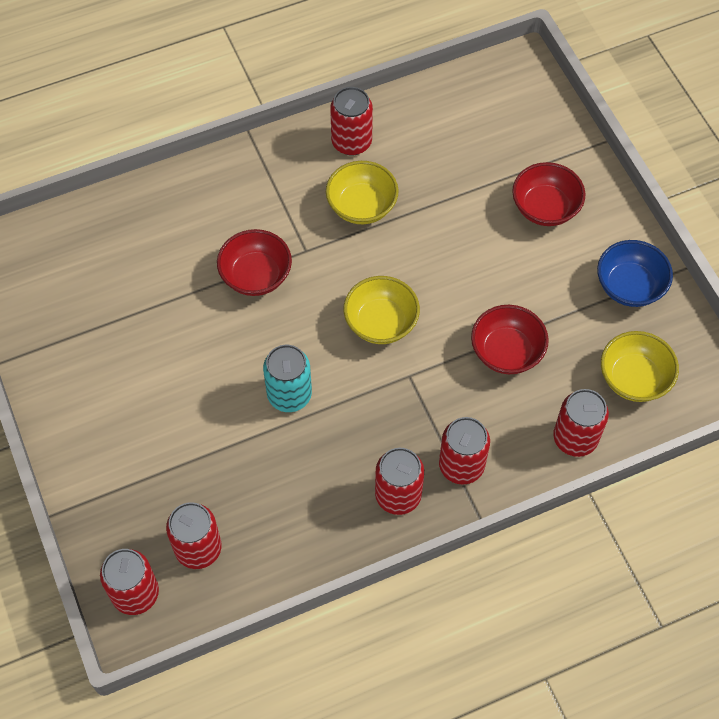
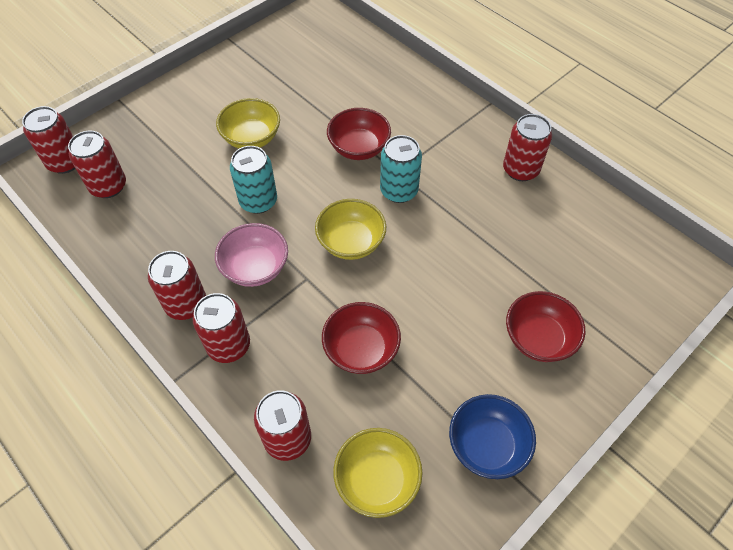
camera: 70 degrees right, 5 degrees down
(332, 258) = (399, 191): none -> turquoise can
(362, 206) = (460, 195): yellow bowl -> yellow bowl (251, 138)
(378, 419) = (255, 268): none -> pink bowl

